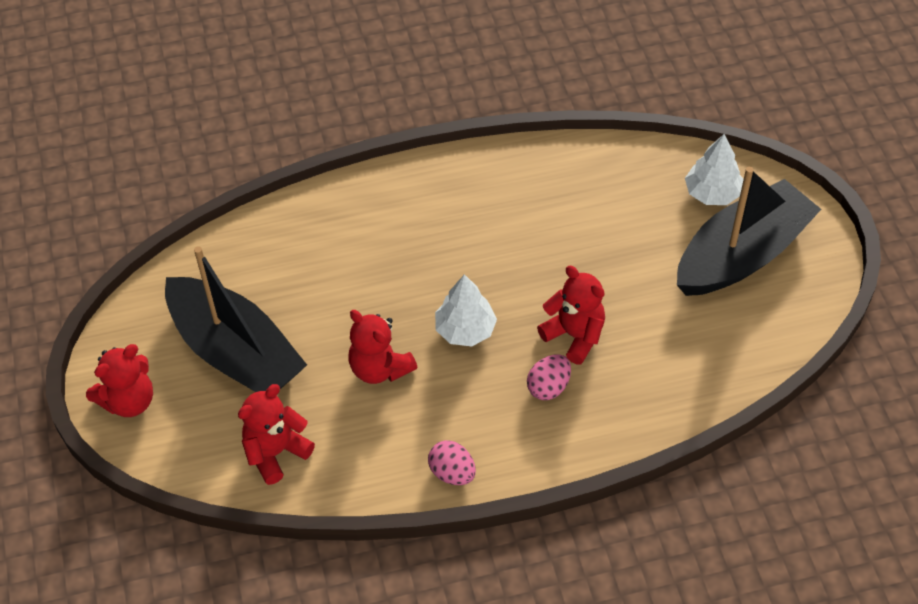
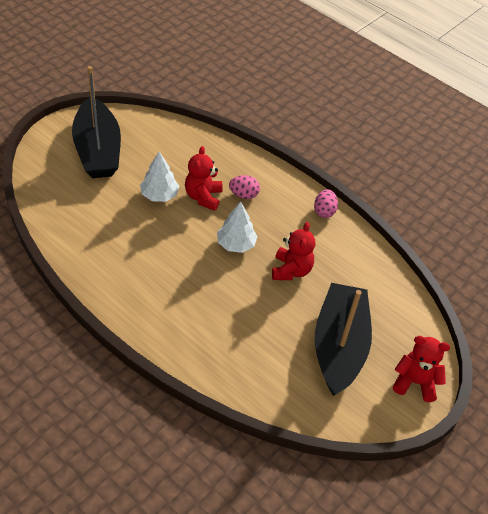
camera: 130 degrees left, 5 degrees down
(276, 452) = (379, 290): red teddy bear -> none
(712, 193) = (58, 176): white tree -> white tree (159, 195)
(742, 255) = (98, 150): black boat -> black boat turned 120 degrees counterclockwise

